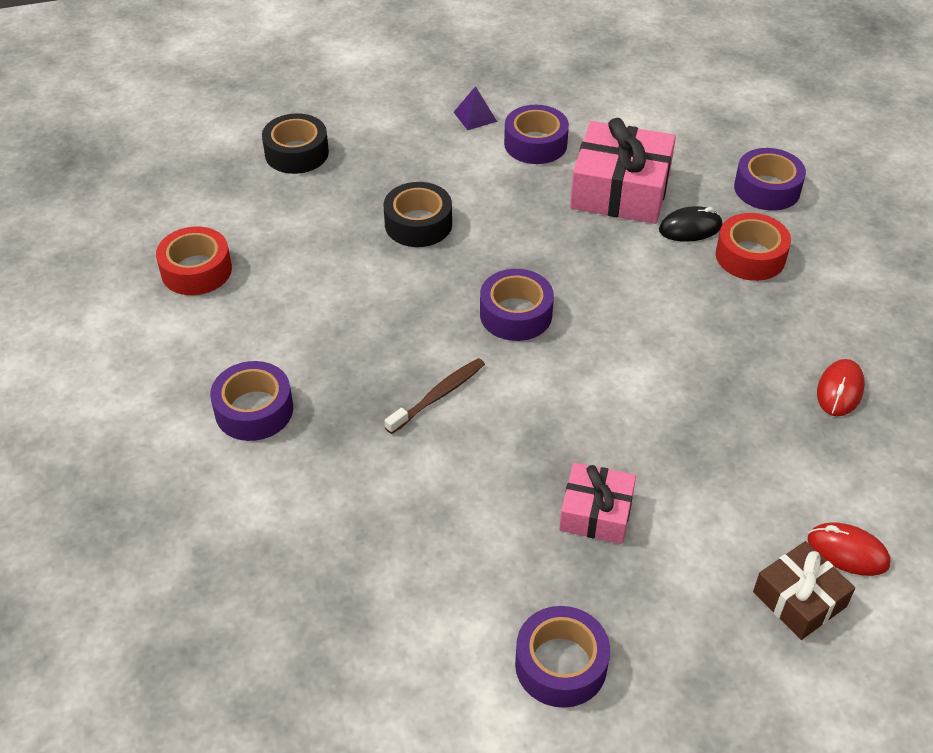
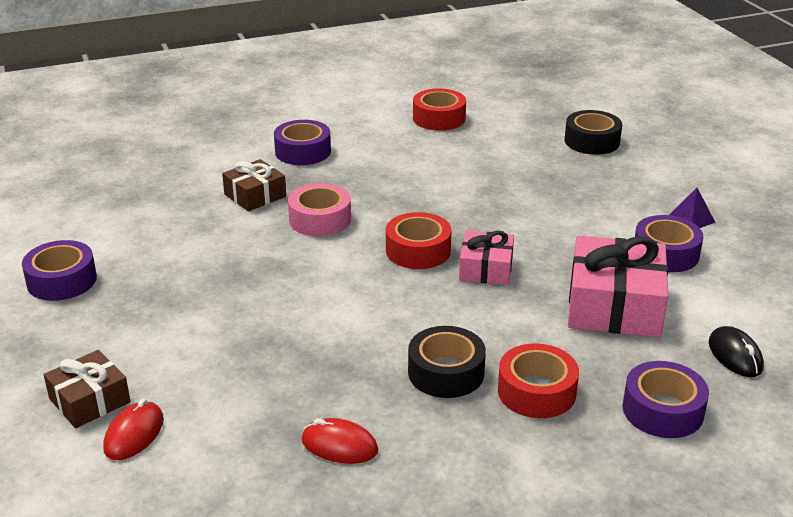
camera: 85 degrees right, 15 degrees down
(367, 461) = (255, 195): none -> brown gift
(418, 224) = (521, 199): black tape -> black tape (446, 372)
(438, 396) = (320, 219): brown toothbrush -> pink tape
(516, 314) = (418, 250): purple tape -> red tape
(596, 512) = (196, 294): pink gift -> pink gift (486, 269)
(690, 228) = (569, 350): black mouse -> black mouse (735, 355)

